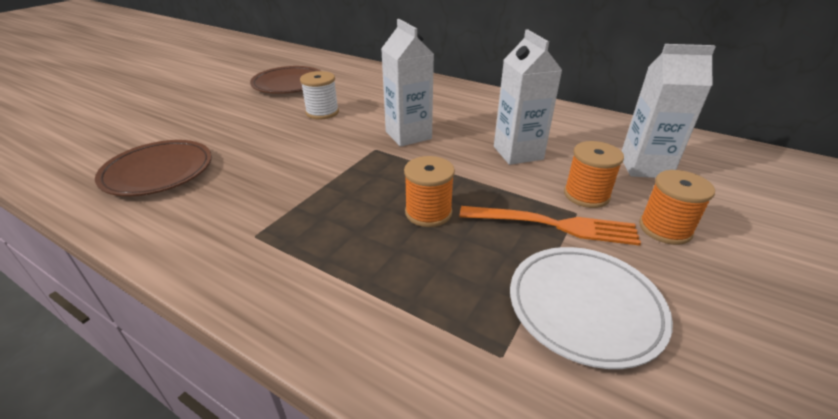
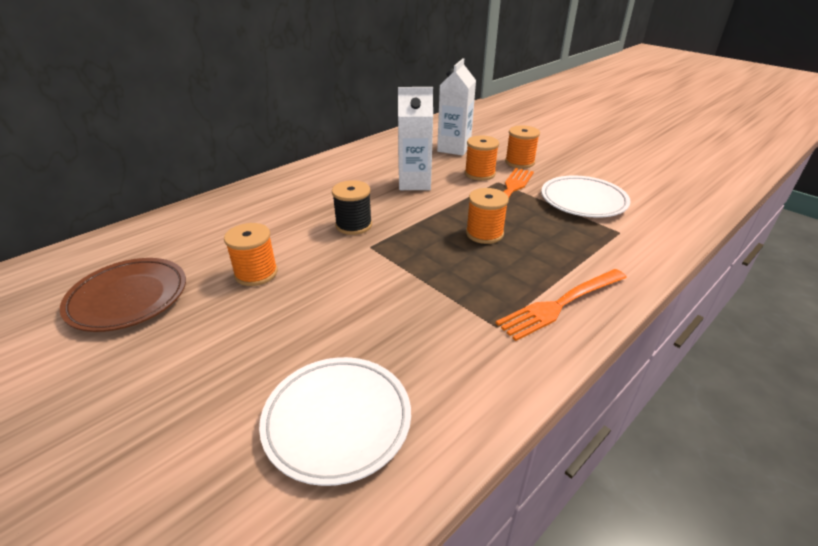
camera: 75 degrees left, 0 degrees up
(158, 172) = (337, 421): brown plate -> white plate
(291, 282) = (560, 305): none -> orange fork
(322, 112) = (256, 273): white spool -> orange spool
(408, 135) = (354, 225): white carton -> black spool

